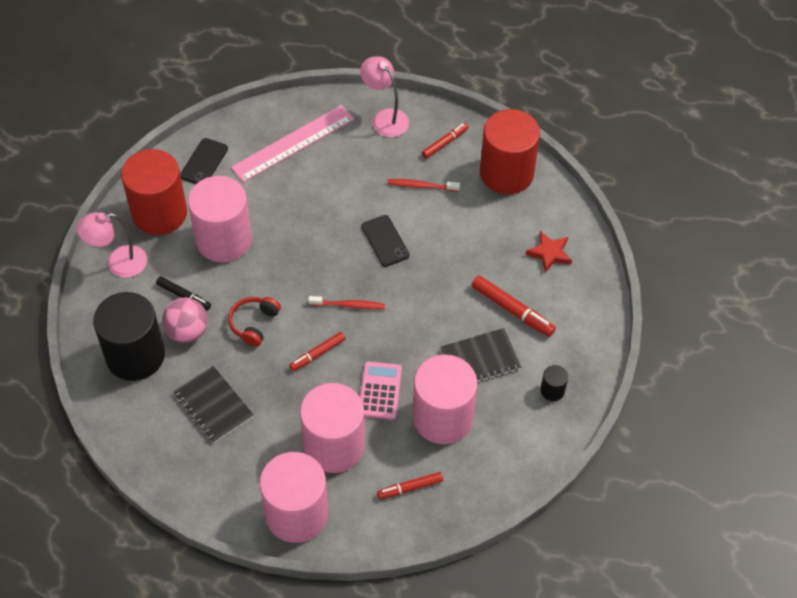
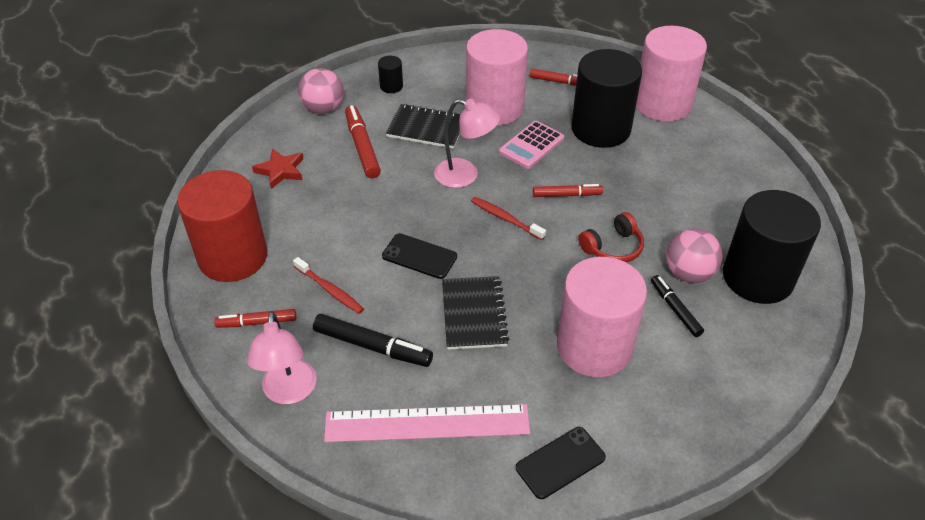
camera: 145 degrees left, 10 degrees down
(118, 263) = (739, 385): pink lamp -> pink lamp (465, 175)
(159, 213) = (657, 422): red cylinder -> none
(213, 405) = (694, 201): black notebook -> black notebook (473, 314)
(334, 445) = (600, 129): pink cylinder -> black cylinder
(361, 167) = (372, 346): none -> black marker
(385, 241) = (419, 256): black phone -> black phone turned 75 degrees counterclockwise
(582, 330) = (323, 109): none -> pink ball

